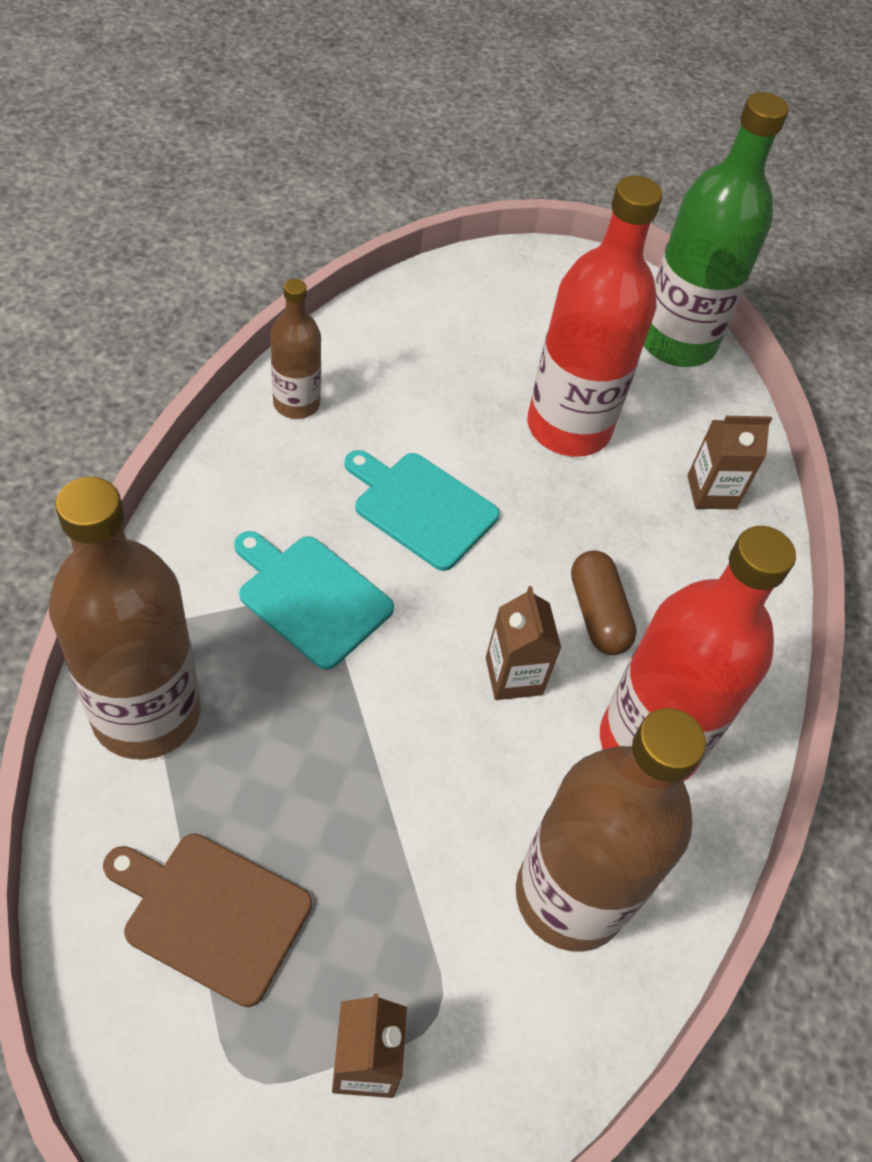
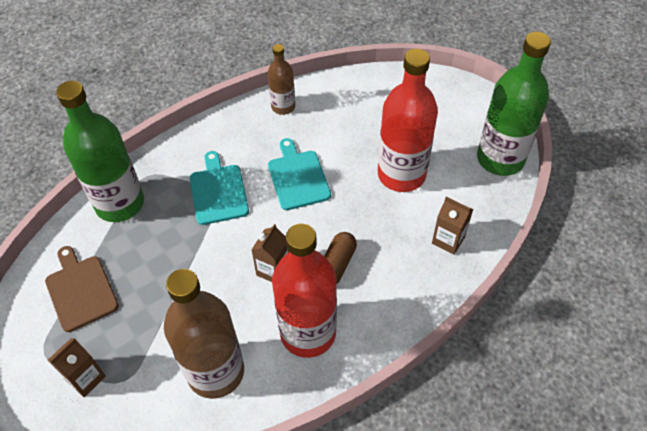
camera: 45 degrees right, 0 degrees up
(146, 713) = (120, 203): brown bottle -> green bottle

